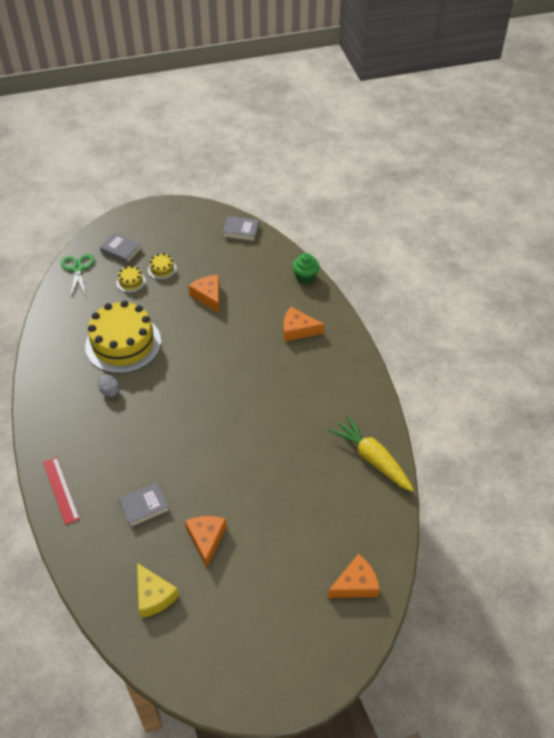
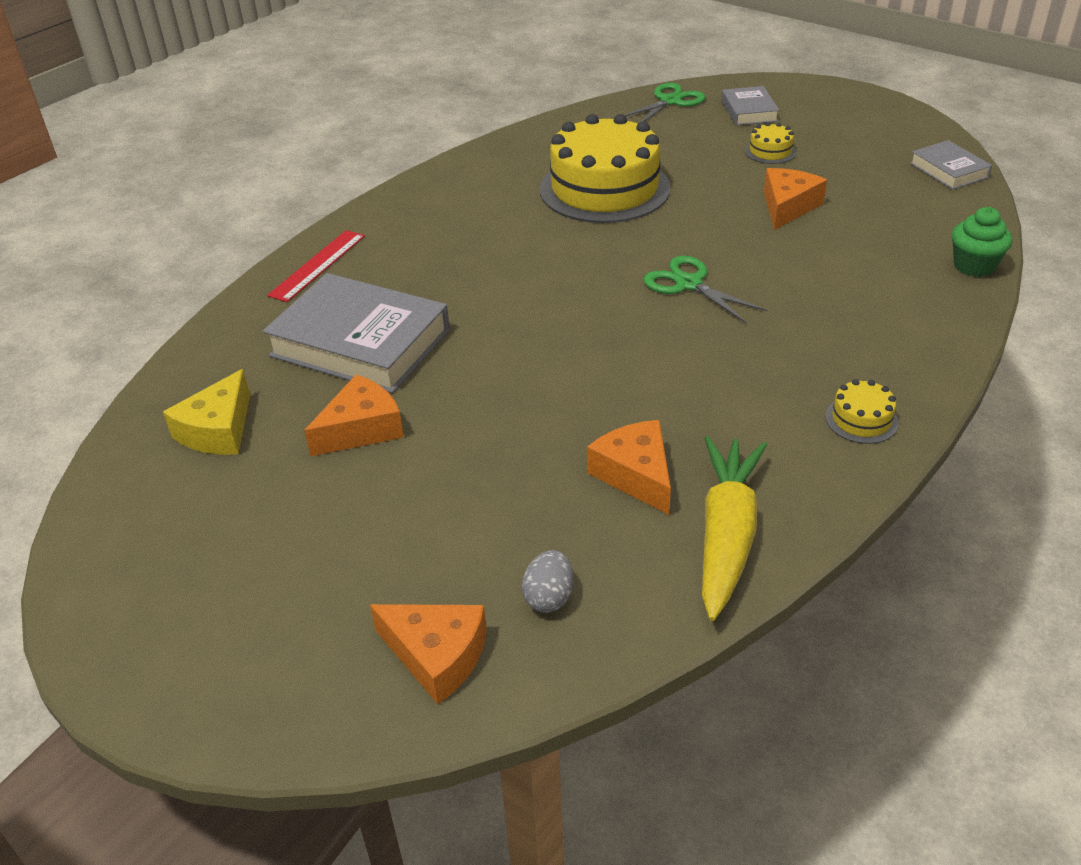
camera: 55 degrees right, 10 degrees down
(109, 391) = (515, 219): grey egg -> grey egg (549, 597)
(131, 282) = (711, 142): yellow cake -> yellow cake (861, 419)
(144, 506) = (360, 343): grey book -> grey book, size x1.95
(225, 366) = (689, 284): none -> green scissors
(298, 330) = (861, 313): orange cheese -> orange cheese (635, 475)

